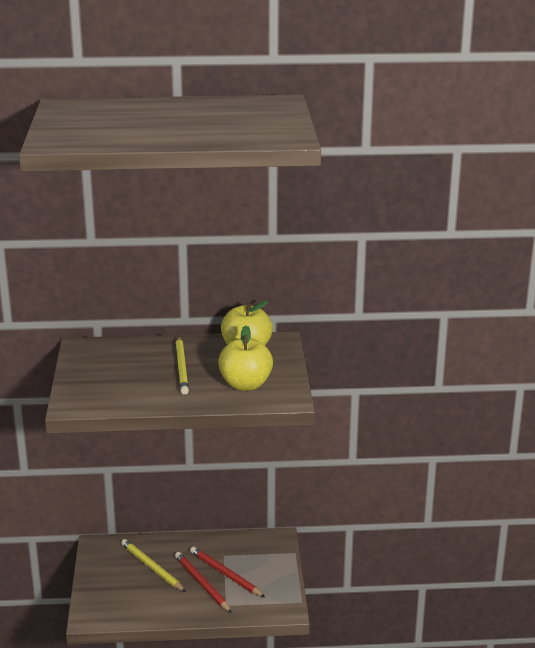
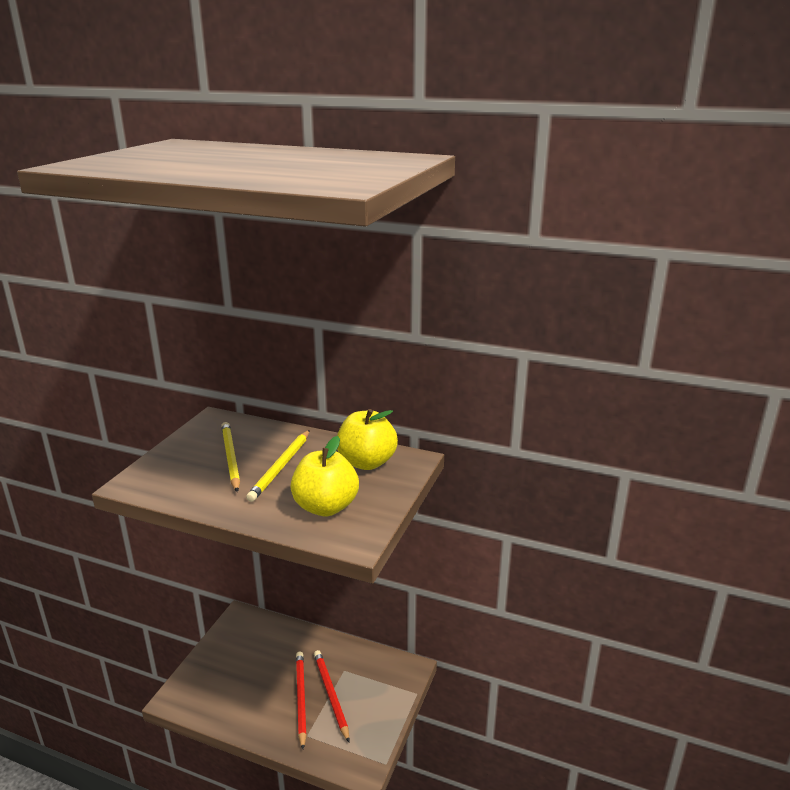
camera: 25 degrees right, 0 degrees up
(152, 567) = (268, 660): yellow pencil -> yellow pencil (230, 458)

